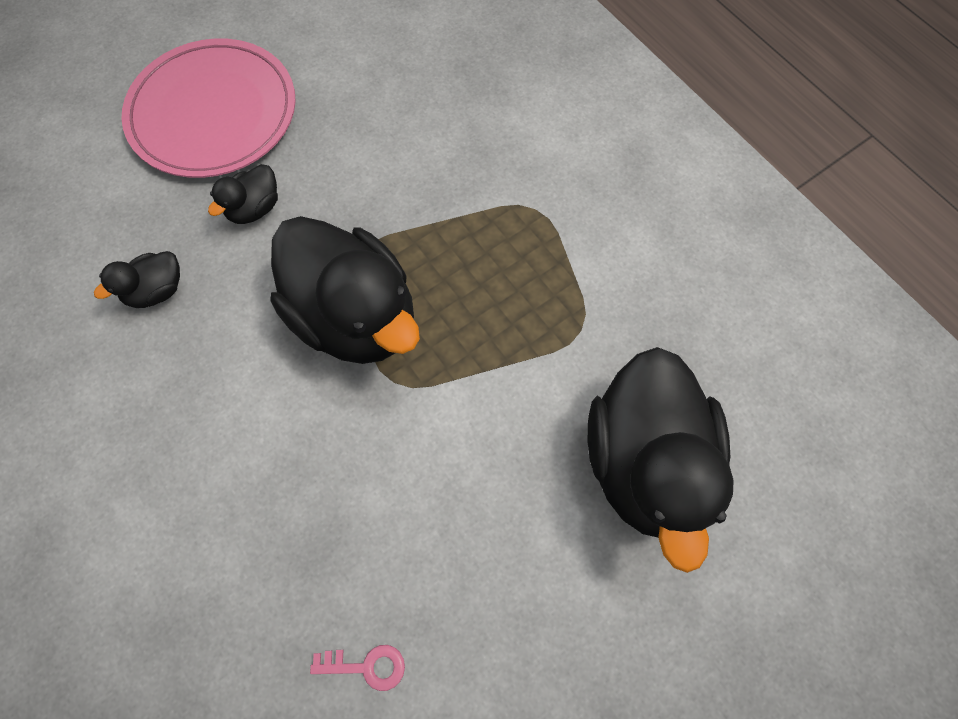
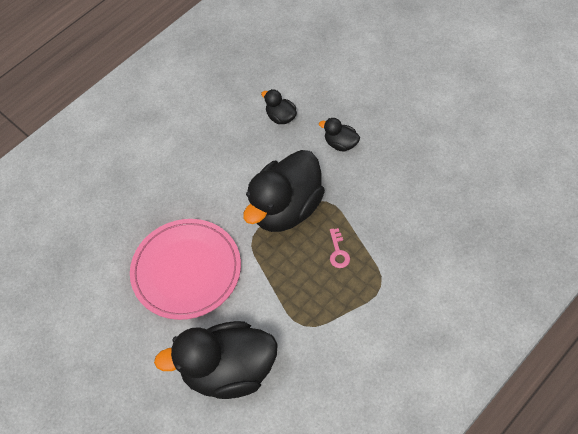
camera: 85 degrees right, 10 degrees down
(213, 113) = (398, 105): pink plate -> pink plate (186, 270)
(366, 666) = (111, 258): pink key -> pink key (338, 252)

